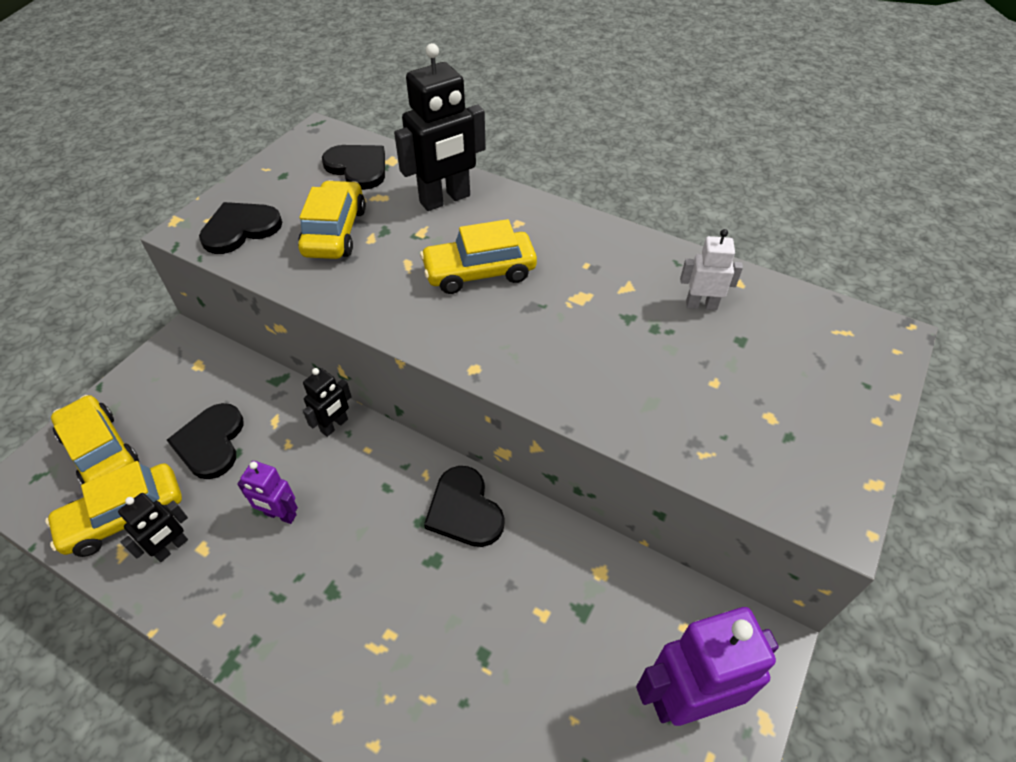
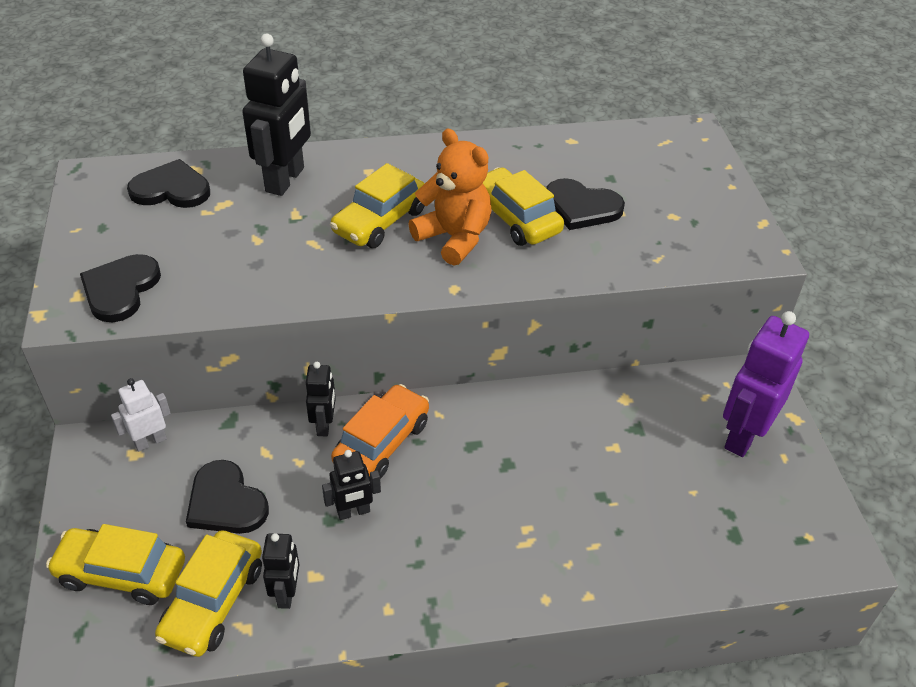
camera: 40 degrees left, 5 degrees down
(280, 515) = (353, 512): purple robot -> black robot
(335, 232) = (217, 249): yellow car -> yellow car (515, 218)
(359, 469) = (382, 442): none -> orange car
(464, 510) = (494, 419): black heart -> black heart (581, 207)
(525, 321) = (454, 238): none -> orange teddy bear
(701, 305) = (563, 167): white robot -> white robot (150, 441)

